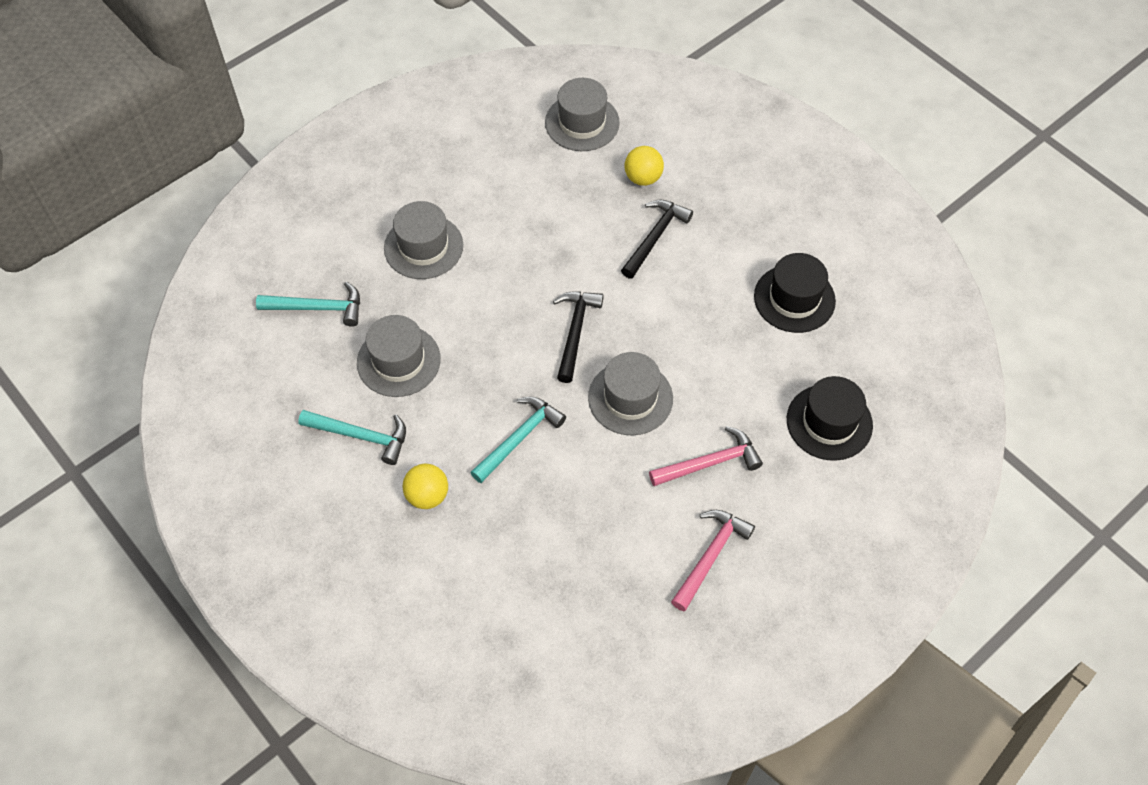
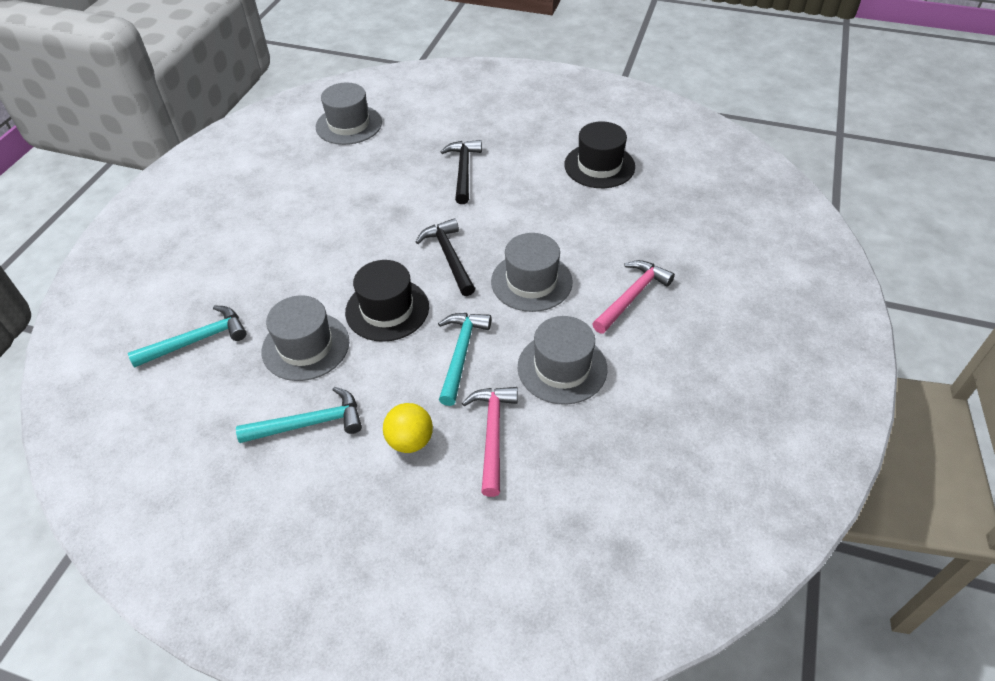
camera: 30 degrees left, 10 degrees down
(423, 247) = (270, 254): grey hat -> grey hat (562, 368)
(643, 178) = (424, 139): yellow ball -> none
(711, 556) = (691, 361): pink hammer -> pink hammer (493, 434)
(829, 422) = (694, 229): black hat -> black hat (387, 309)

